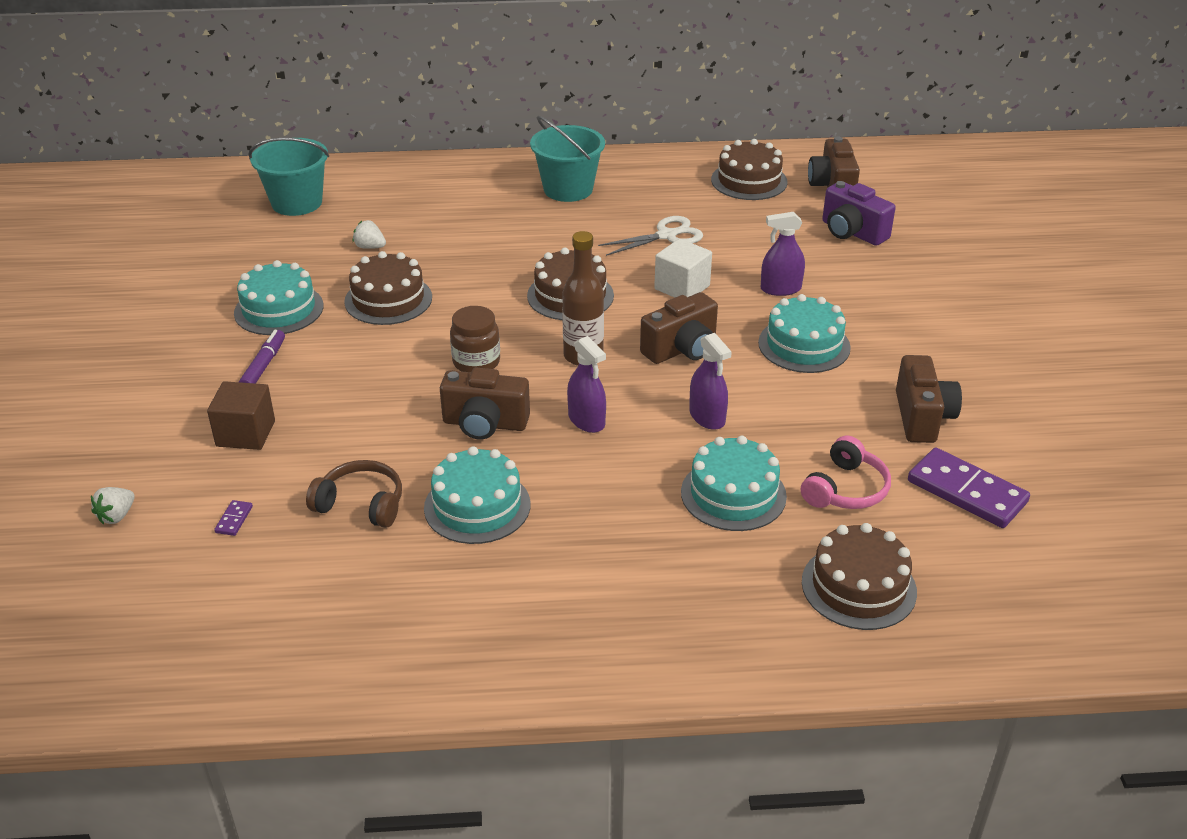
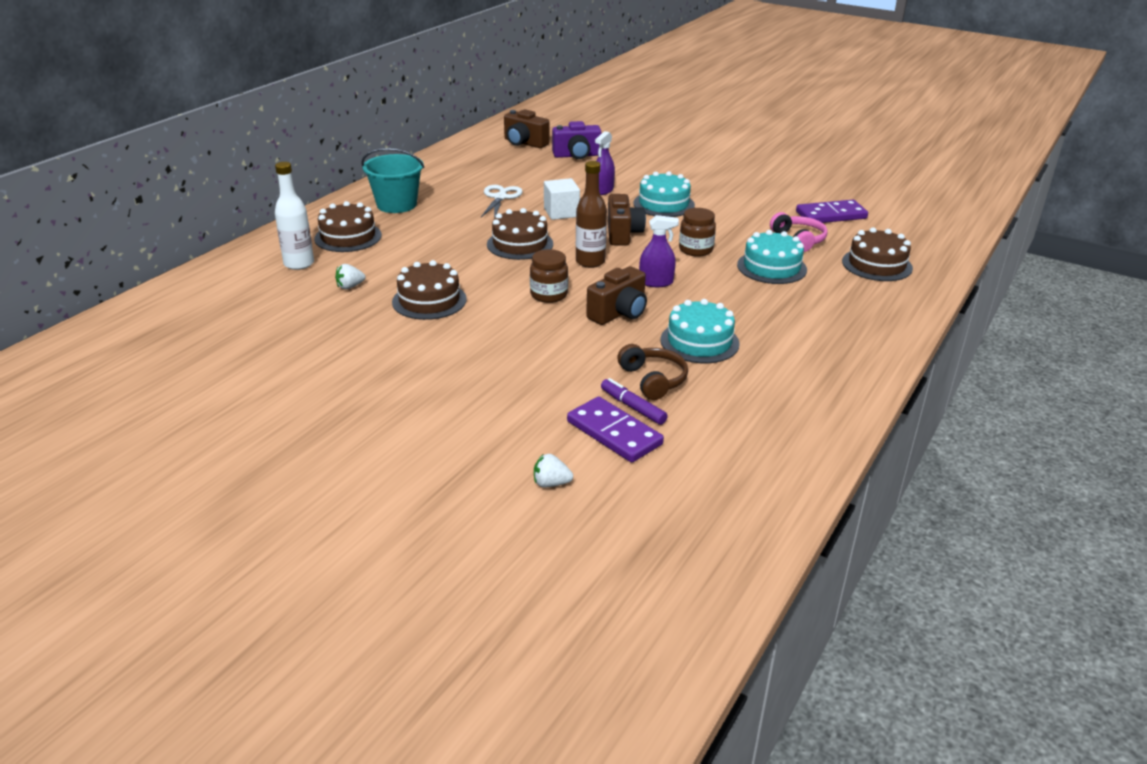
camera: 55 degrees left, 5 degrees down
(116, 516) = (551, 483): white strawberry -> white strawberry turned 120 degrees clockwise
(234, 519) = (614, 433): purple domino -> purple domino, size x2.50
(245, 433) = (517, 400): brown cube -> none
(264, 366) = (441, 370): purple marker -> purple marker (633, 407)
(279, 309) = (375, 343): turquoise cake -> none
(297, 203) = (236, 294): turquoise bucket -> none
(361, 504) = (653, 380): brown headphones -> brown headphones turned 105 degrees clockwise
(384, 202) = (299, 264): none -> white bottle
(707, 417) = (696, 250): purple spray bottle -> brown jar
(749, 181) = (480, 158): brown cake -> brown cake (348, 237)
(922, 417) = (762, 202): brown camera -> none

